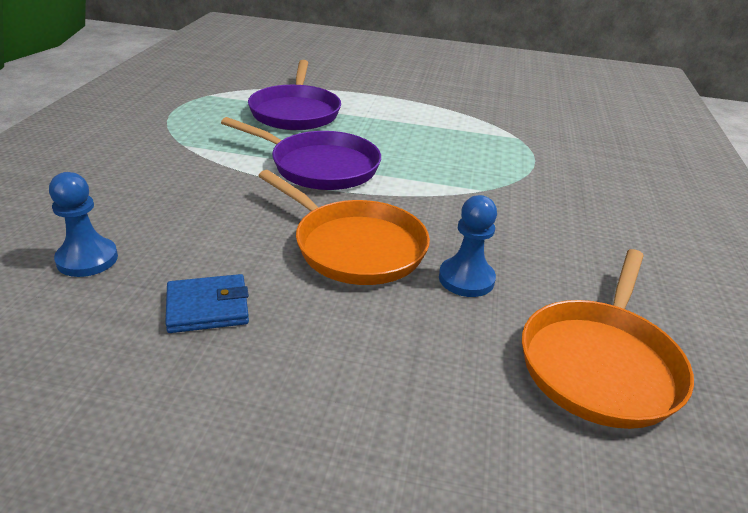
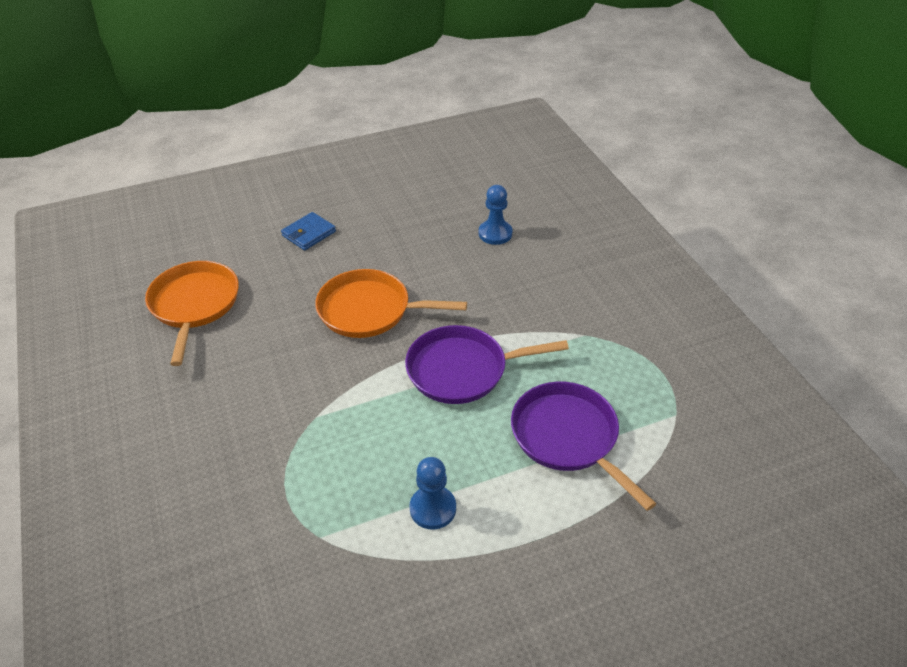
camera: 150 degrees right, 10 degrees up
(208, 307) = (407, 241): blue wallet -> blue wallet (309, 233)
(466, 279) = (287, 321): blue pawn -> blue pawn (433, 508)

